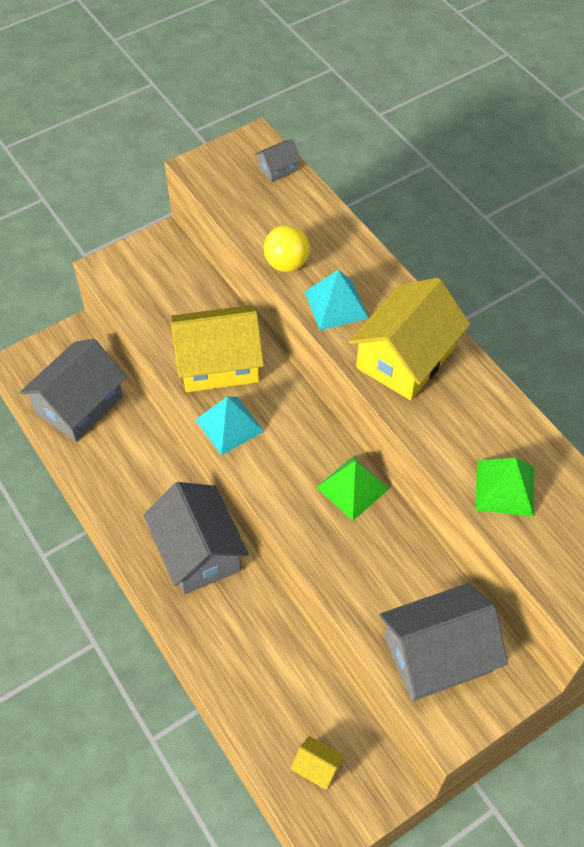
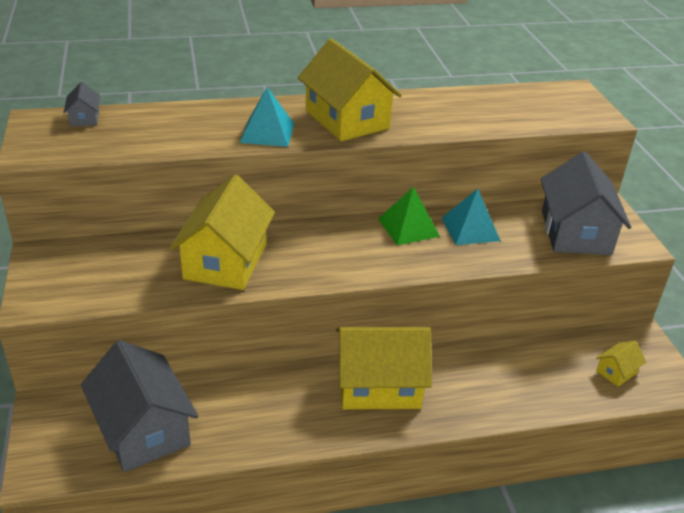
camera: 70 degrees left, 20 degrees down
(198, 551) = (379, 385): grey house -> yellow house
(229, 425) = (301, 274): turquoise pyramid -> turquoise pyramid (470, 229)
(286, 263) = (200, 142): yellow ball -> none
(504, 488) = (490, 116): green pyramid -> none

